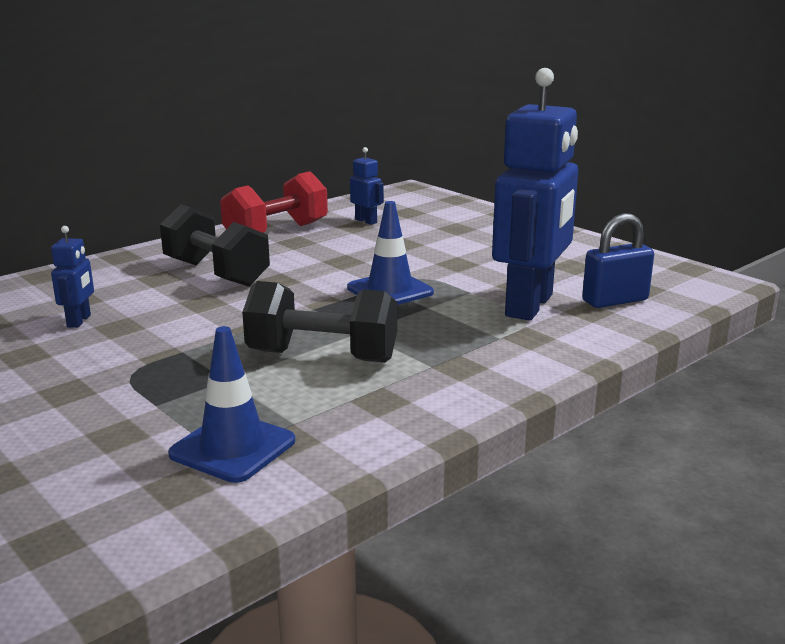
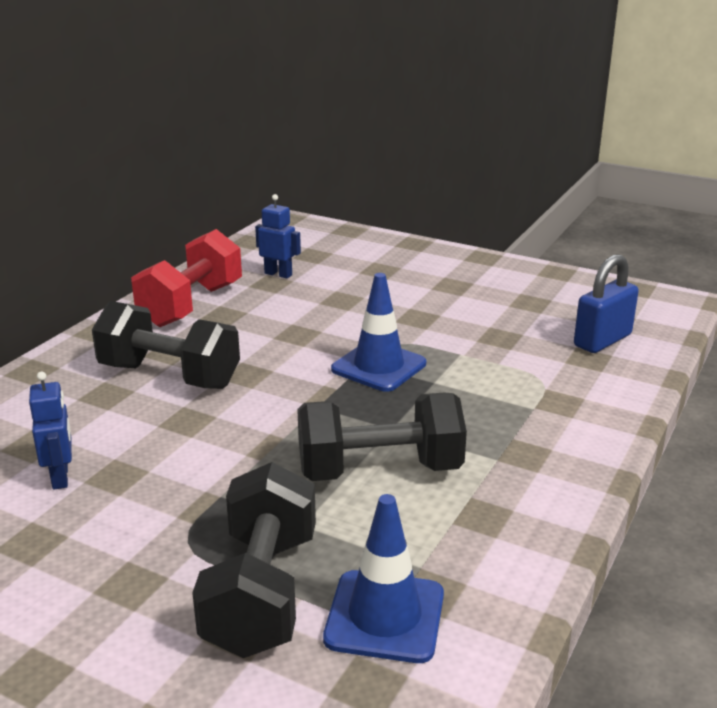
camera: 20 degrees left, 5 degrees up
(153, 414) = (261, 593): none -> black dumbbell
(530, 305) = (531, 361): blue robot -> none

